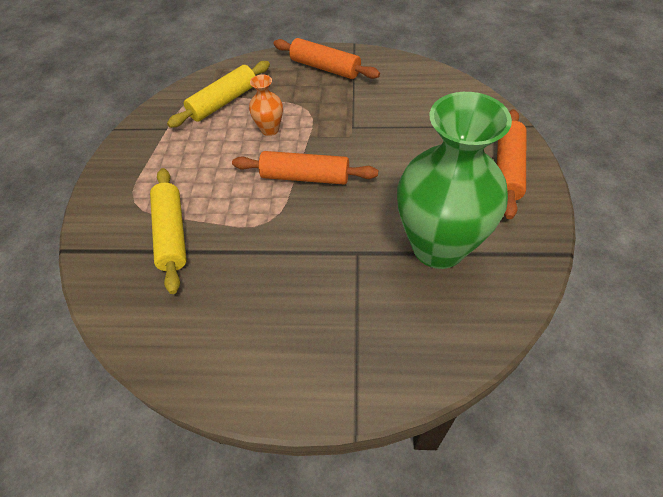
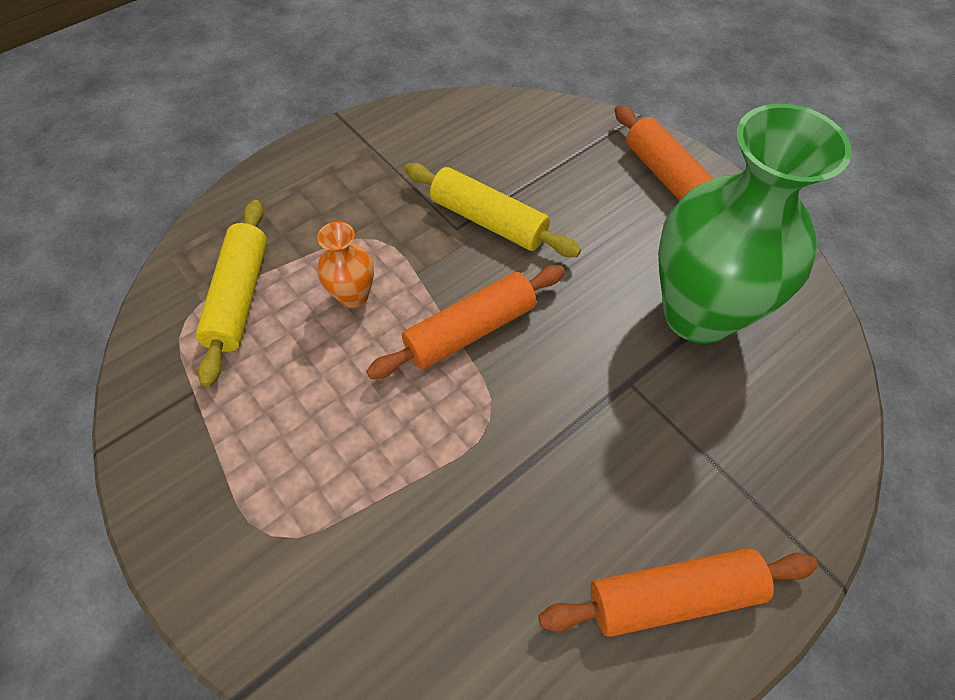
camera: 45 degrees left, 5 degrees up
(171, 234) = (382, 536): yellow rolling pin -> yellow rolling pin (488, 221)
(325, 68) = (334, 167): orange rolling pin -> orange rolling pin (673, 596)

